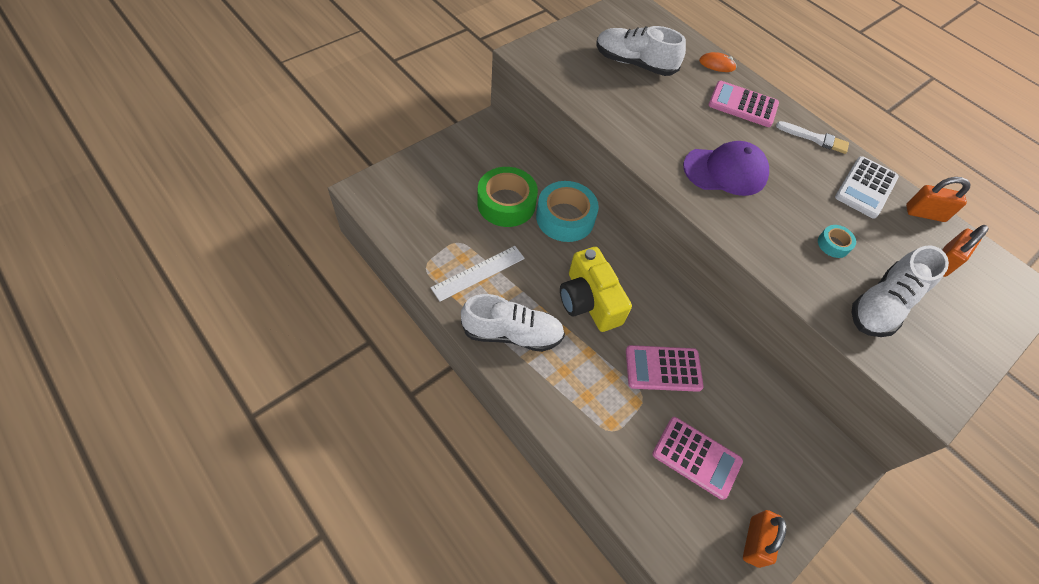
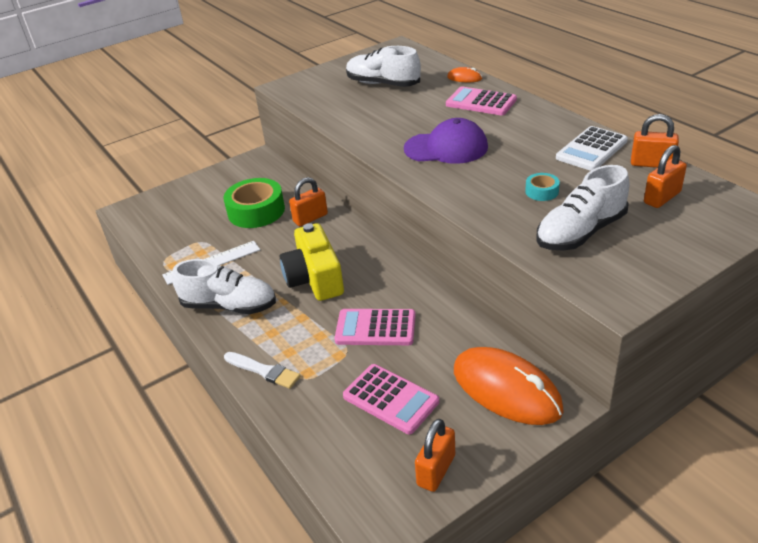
camera: 15 degrees right, 20 degrees down
(565, 218) = (310, 218): turquoise tape -> orange padlock
(796, 448) = (506, 390): none -> orange mouse
(814, 138) = (548, 119): white brush -> white brush (264, 371)

